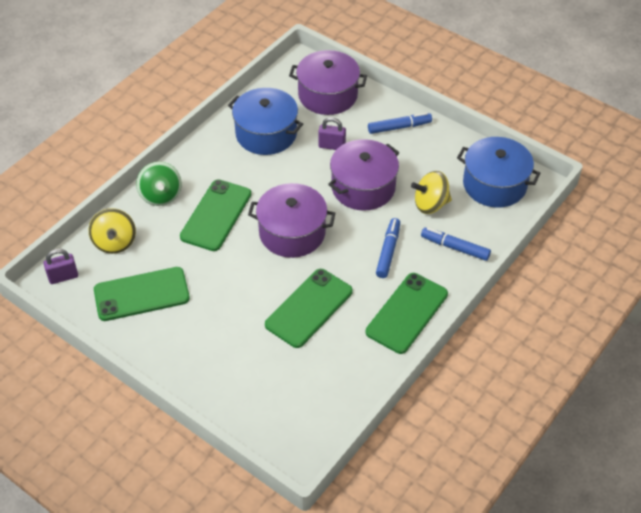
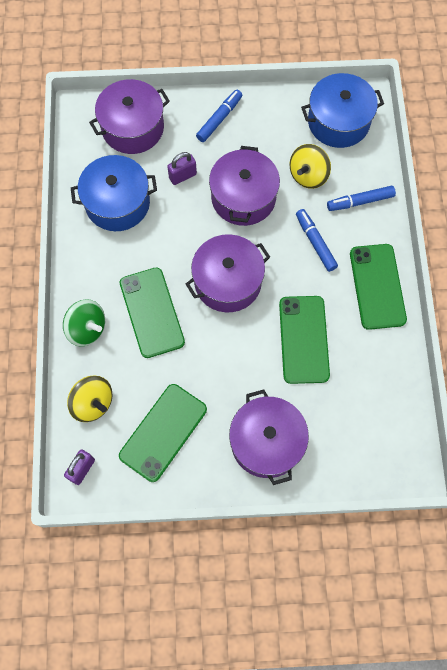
camera: 40 degrees left, 20 degrees up
(207, 354) = (266, 442): none -> purple pot

